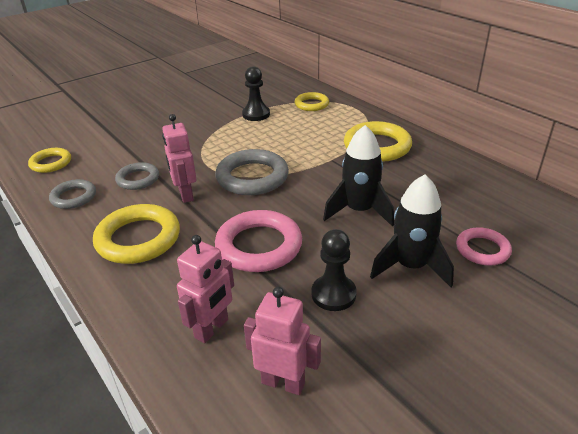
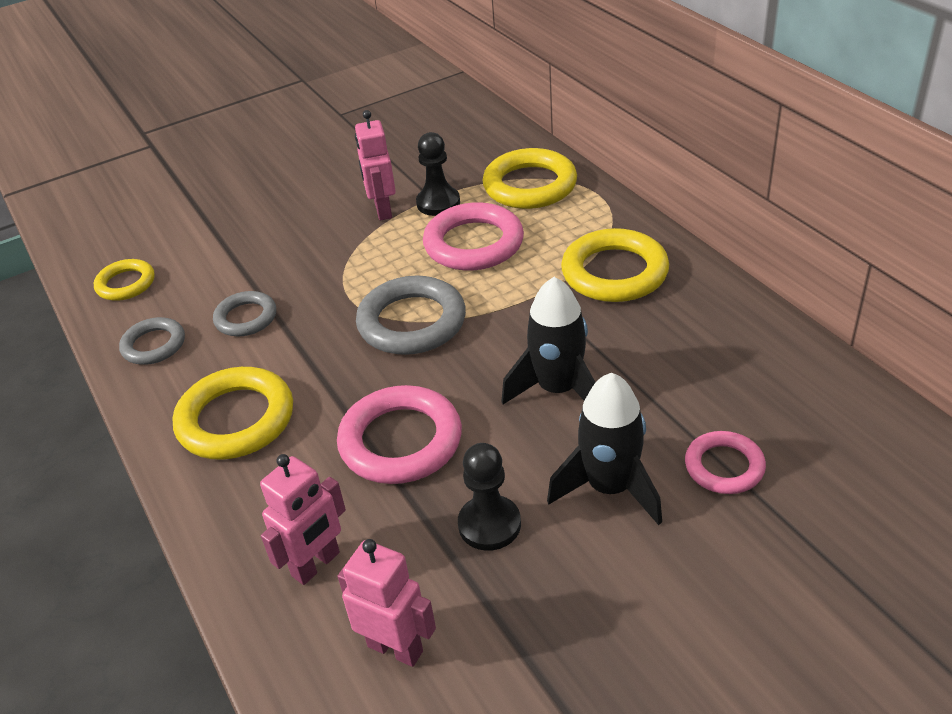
camera: 10 degrees right, 5 degrees up
(185, 195) = (310, 348): pink robot -> pink robot (382, 210)
(283, 134) = (473, 243): none -> pink ring
(311, 104) = (530, 185): yellow ring -> yellow ring, size x1.69

